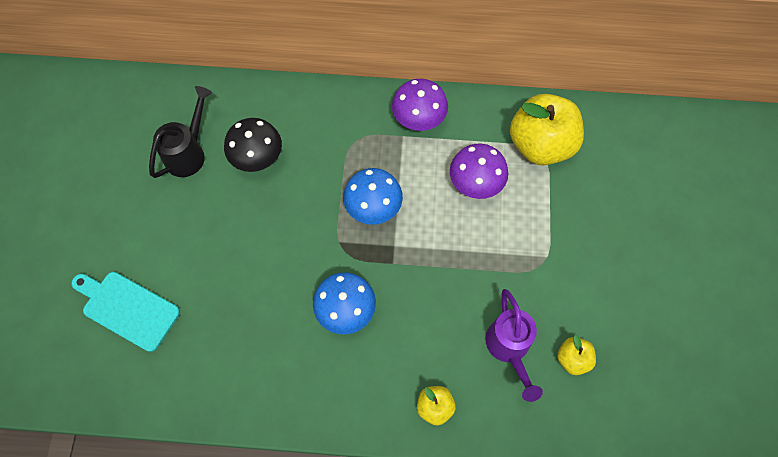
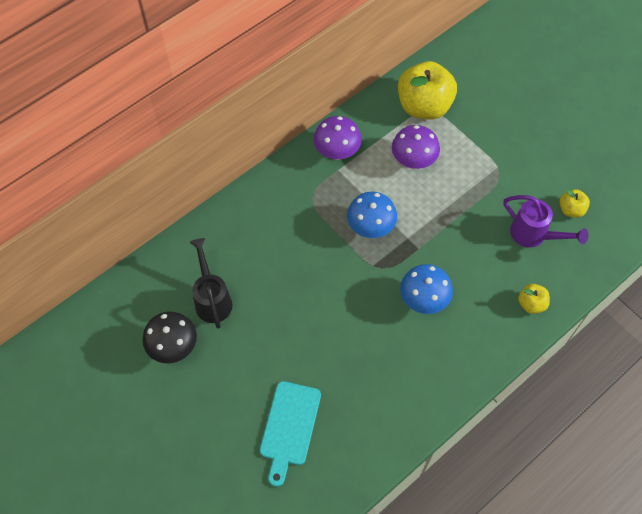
camera: 45 degrees left, 5 degrees down
(127, 309) = (289, 427): turquoise cutting board -> turquoise cutting board turned 60 degrees counterclockwise
(258, 159) = (263, 262): black mushroom -> black mushroom (173, 347)

